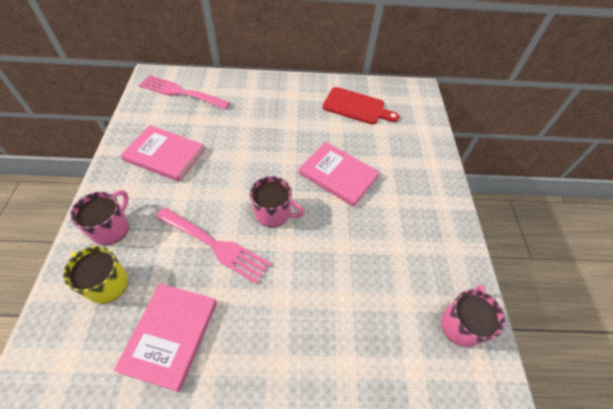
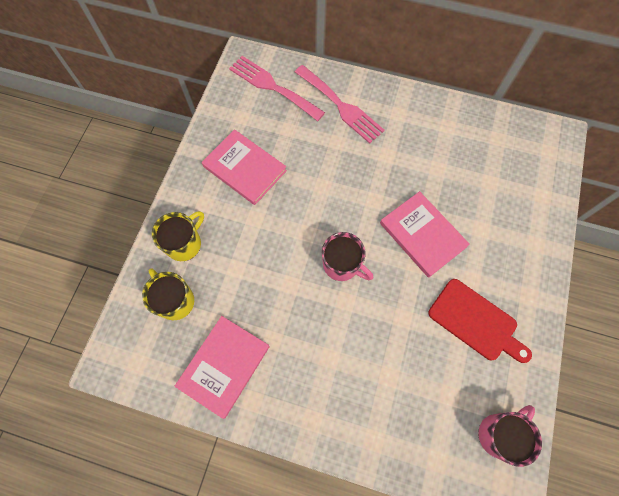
camera: 20 degrees right, 15 degrees up
(111, 228) = (184, 244): pink mug -> yellow mug
(215, 245) = (278, 287): pink fork -> pink fork (341, 106)
(356, 107) = (470, 146): red cutting board -> red cutting board (476, 321)

